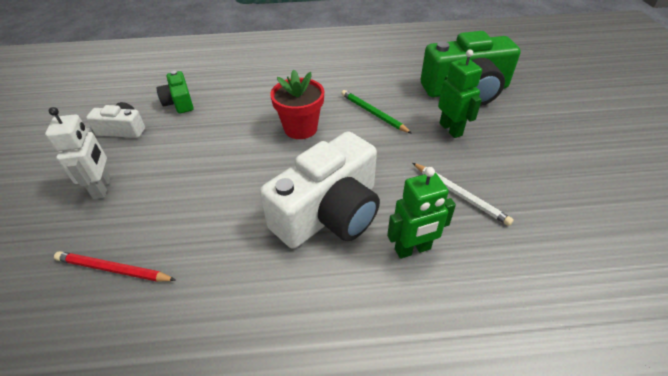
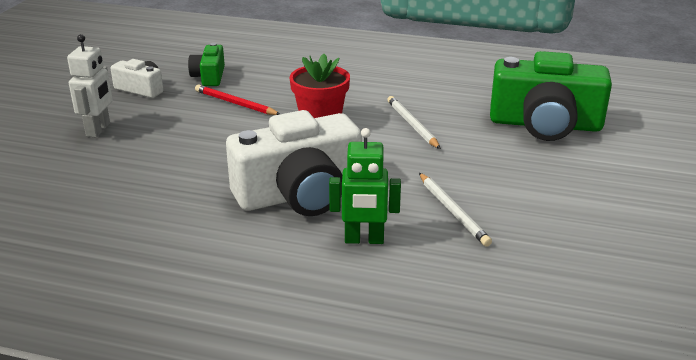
camera: 20 degrees right, 15 degrees down
(114, 269) = (77, 188): red pencil -> red pencil (235, 103)
(373, 113) = (412, 125): green pencil -> white pencil
(451, 129) = (492, 156): green robot -> none

